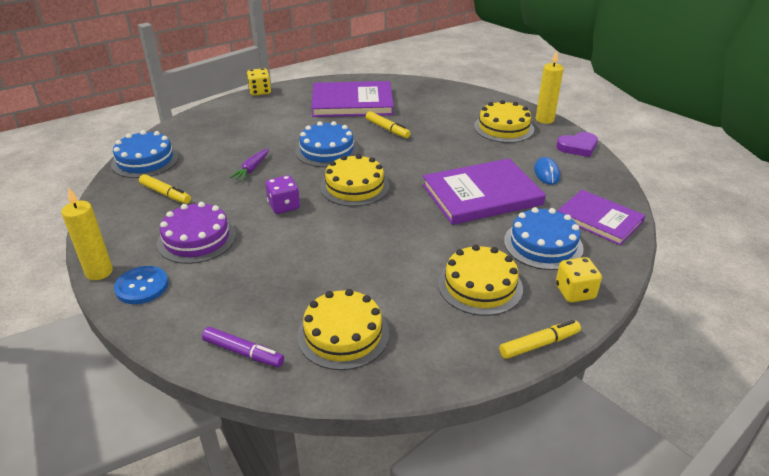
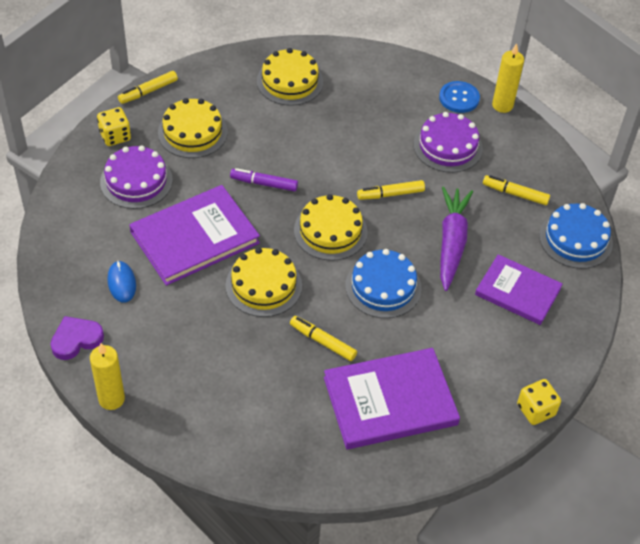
camera: 165 degrees right, 15 degrees up
(243, 352) = (353, 61): purple marker -> purple marker (264, 184)
(252, 169) = (451, 242): purple carrot -> purple carrot, size x1.87
(284, 206) = (390, 194): purple dice -> yellow marker
(503, 128) = (169, 369): yellow cake -> yellow cake (263, 285)
(543, 244) = (136, 181): blue cake -> purple cake
(599, 219) = (76, 219): purple book -> purple book (518, 291)

